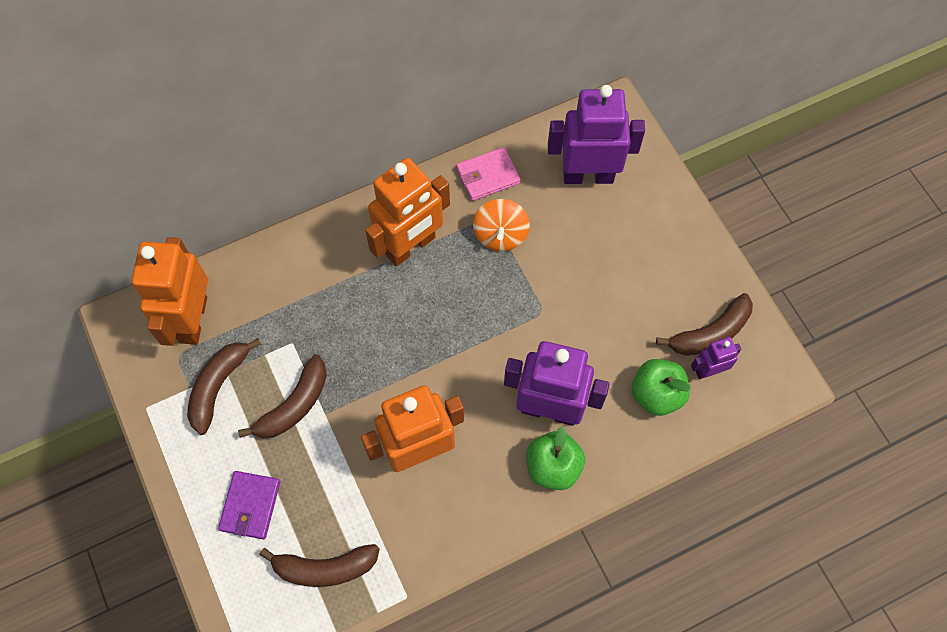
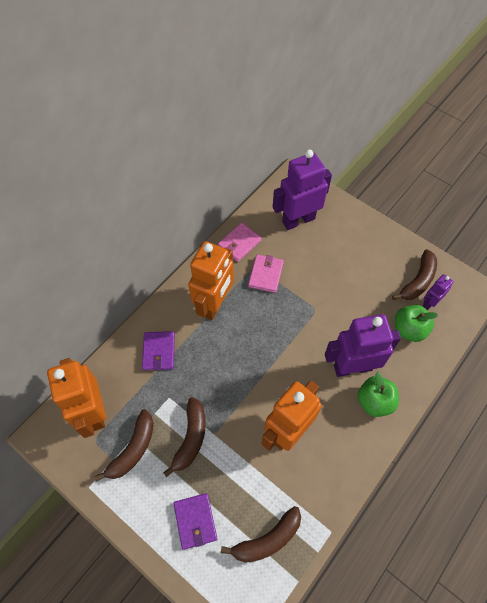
camera: 25 degrees left, 5 degrees down
(218, 386) = (133, 449): brown banana -> brown banana turned 150 degrees counterclockwise
(308, 279) = (159, 352): none -> purple wallet
(500, 235) = (266, 275): orange spinning top -> pink wallet

